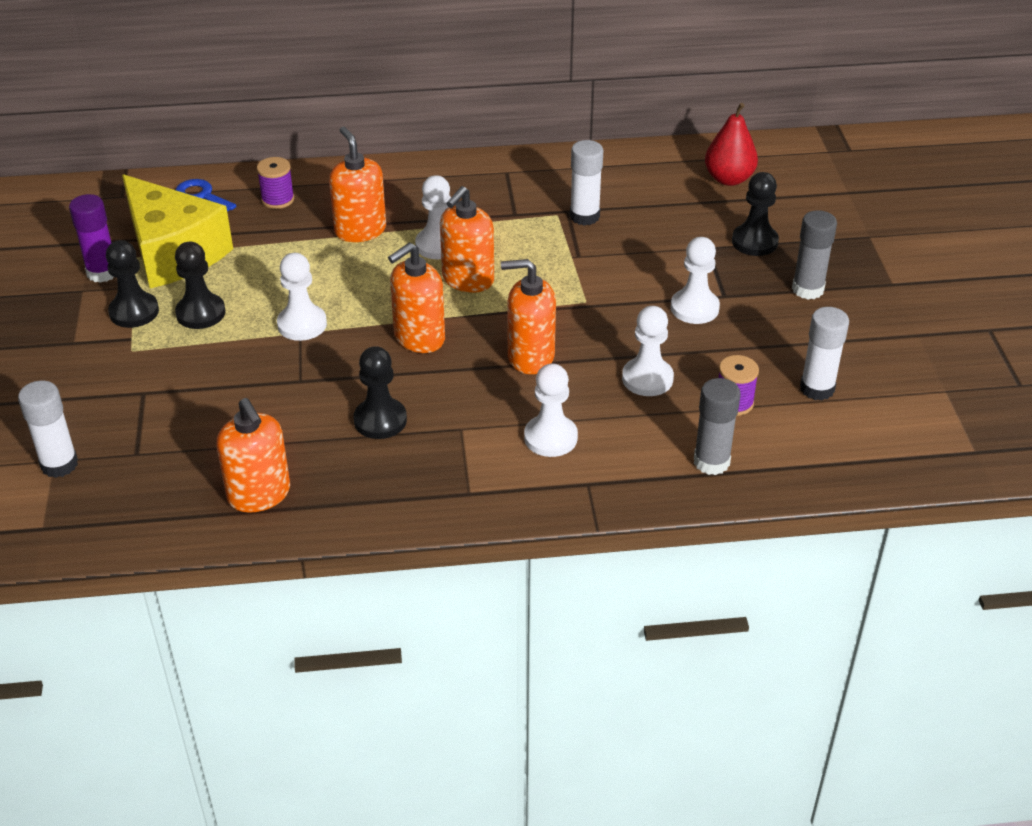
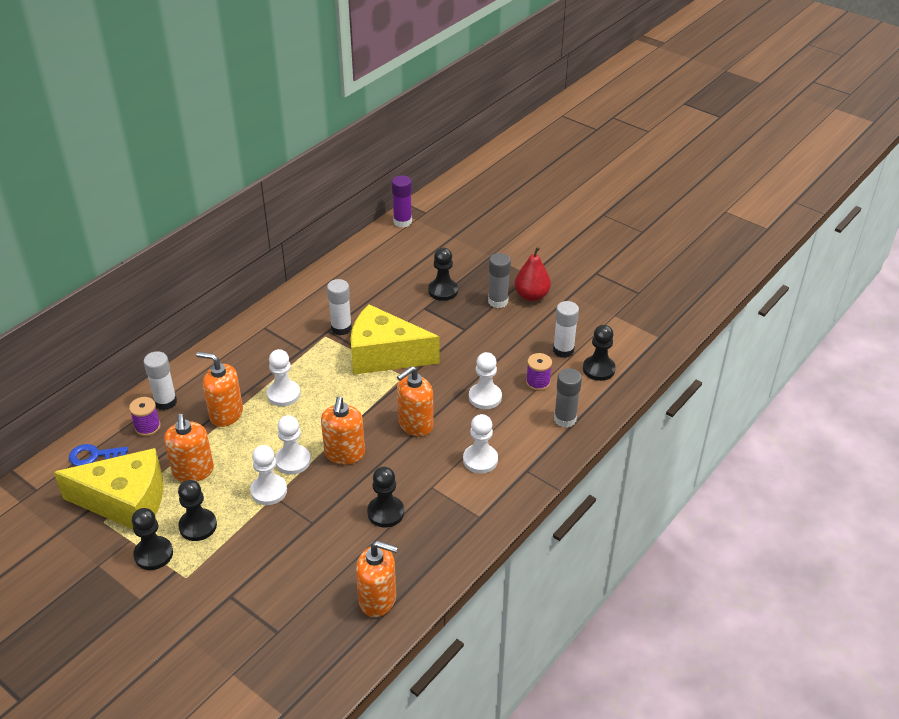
camera: 45 degrees left, 0 degrees up
(59, 464) = (240, 673): white glue stick -> white glue stick (165, 402)
(102, 273) = (96, 545): purple glue stick -> purple glue stick (402, 222)
(467, 280) = (326, 404): orange soap dispenser -> orange soap dispenser (193, 471)
(594, 269) = (384, 355): none -> yellow cheese
(694, 308) = (459, 345): white pawn -> white pawn (293, 461)
(729, 179) = (387, 263): red pear -> red pear (531, 295)
(835, 436) = (598, 369): none -> black pawn

